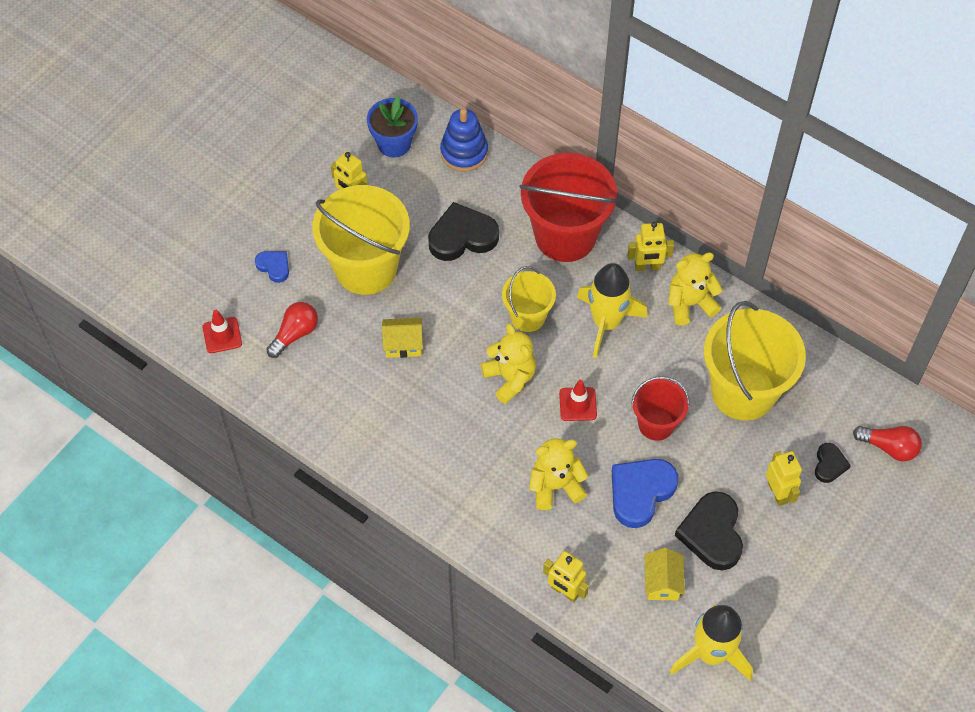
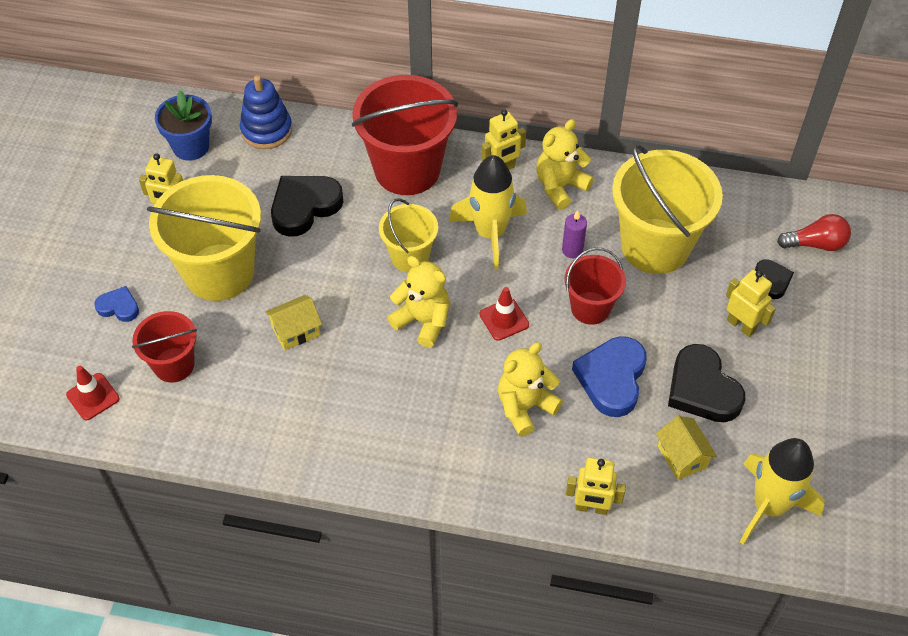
camera: 25 degrees left, 5 degrees down
(295, 334) = (174, 365): red light bulb -> red bucket
(669, 366) = (572, 250): none -> purple candle

